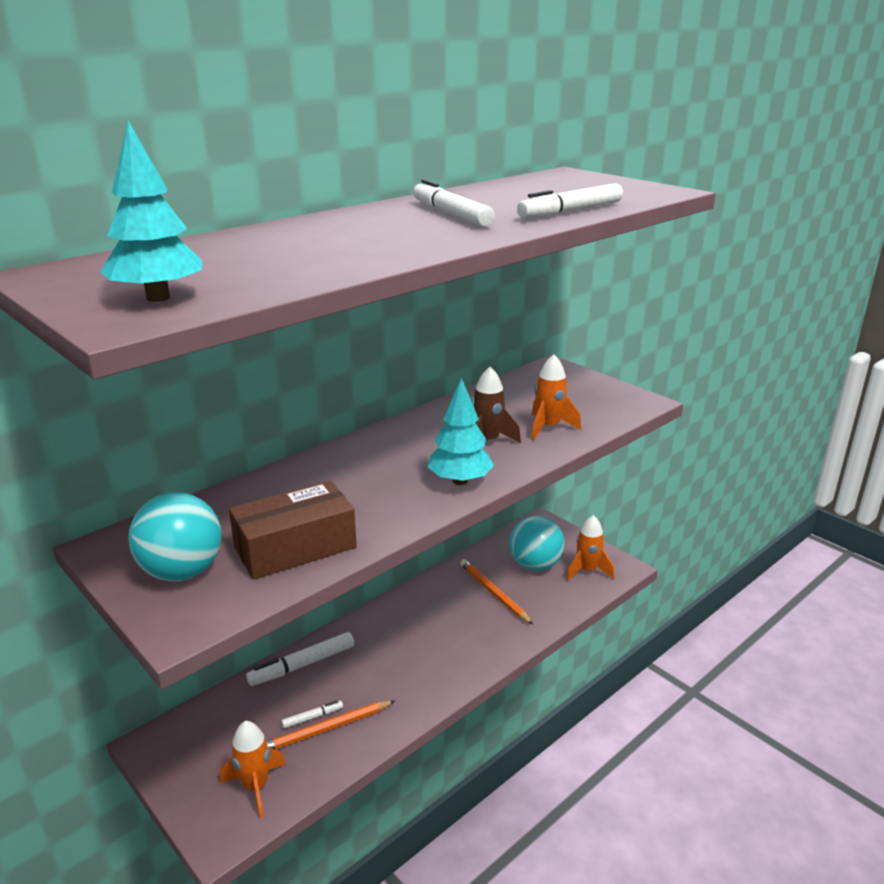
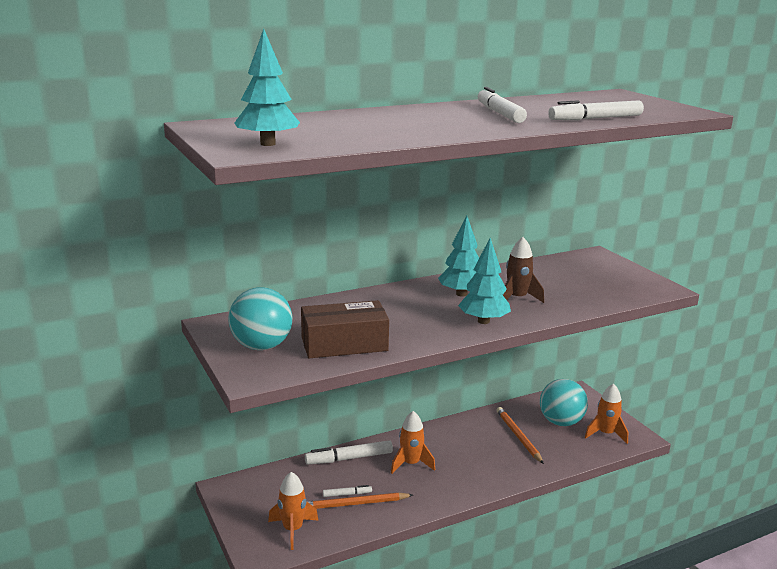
camera: 15 degrees right, 5 degrees down
(419, 445) = (461, 294): none -> turquoise tree
(548, 427) = (572, 296): orange rocket -> orange rocket (411, 464)

